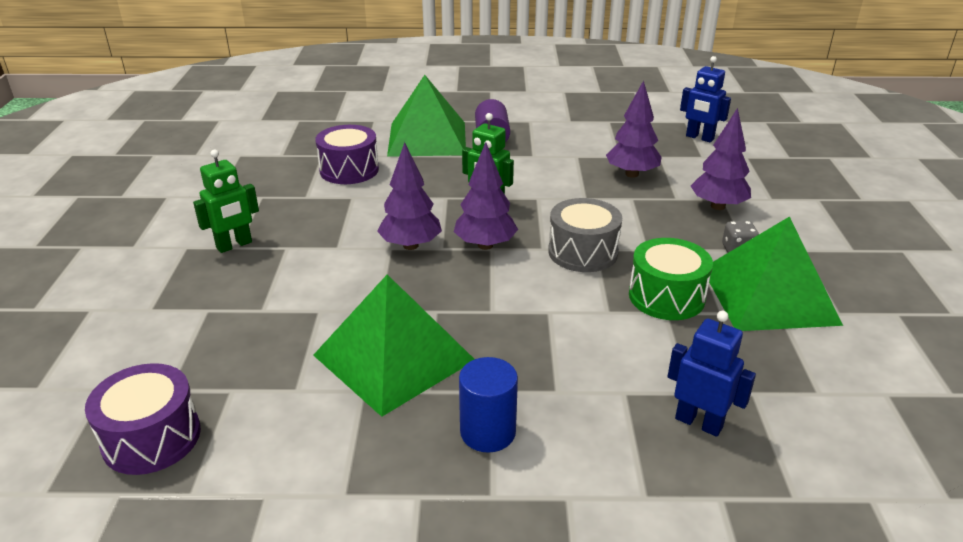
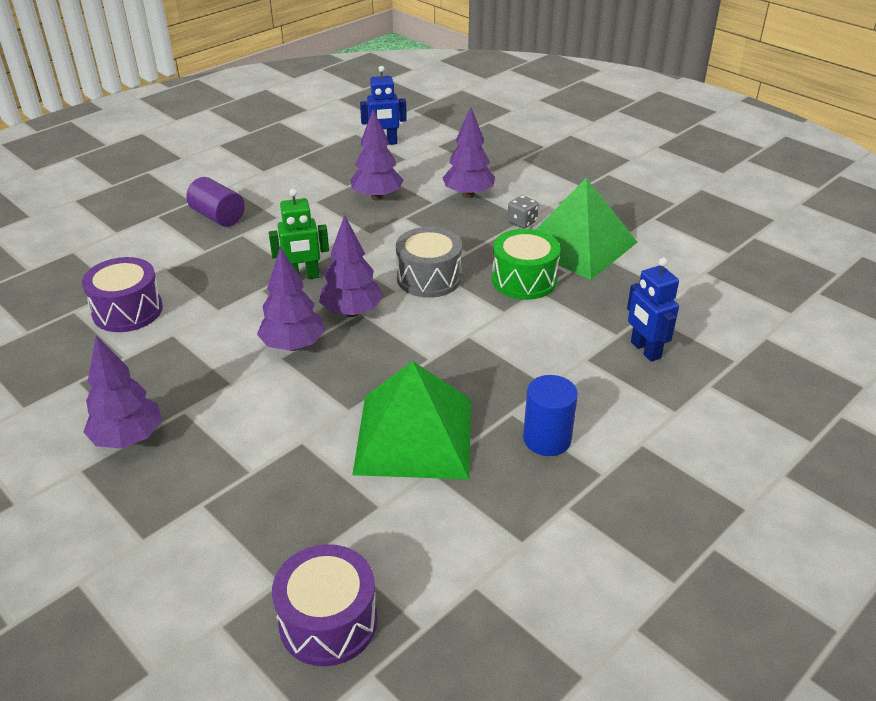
camera: 45 degrees left, 5 degrees up
(234, 245) = (128, 438): green robot -> purple tree
(427, 138) = (157, 245): green pyramid -> none
(699, 422) = (645, 350): blue robot -> blue robot turned 105 degrees counterclockwise

